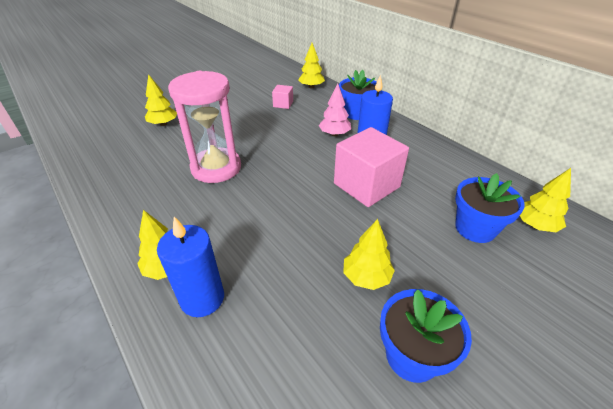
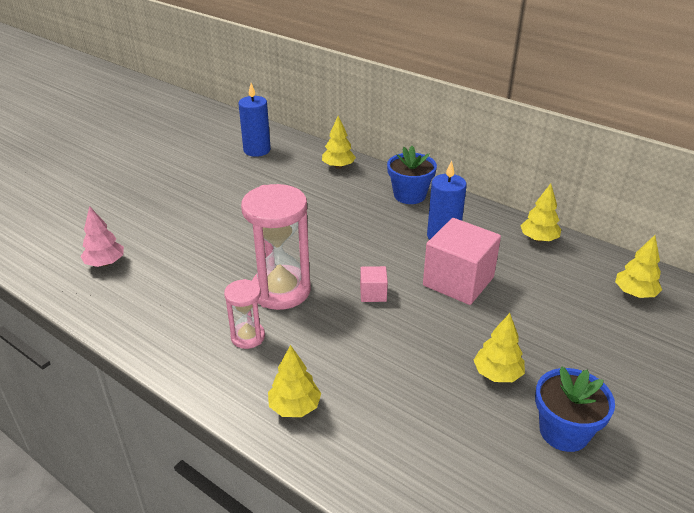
camera: 15 degrees left, 5 degrees down
(163, 124) = (179, 245): yellow tree -> yellow tree (538, 239)
(168, 199) = (248, 337): none -> pink hourglass
(202, 298) = (349, 427): blue candle -> blue candle (257, 150)
(283, 104) = (315, 196): pink cube -> pink cube (373, 293)
(334, 134) = (396, 226): pink tree -> pink tree (105, 263)
(475, 228) = (581, 307): blue flower pot -> none

